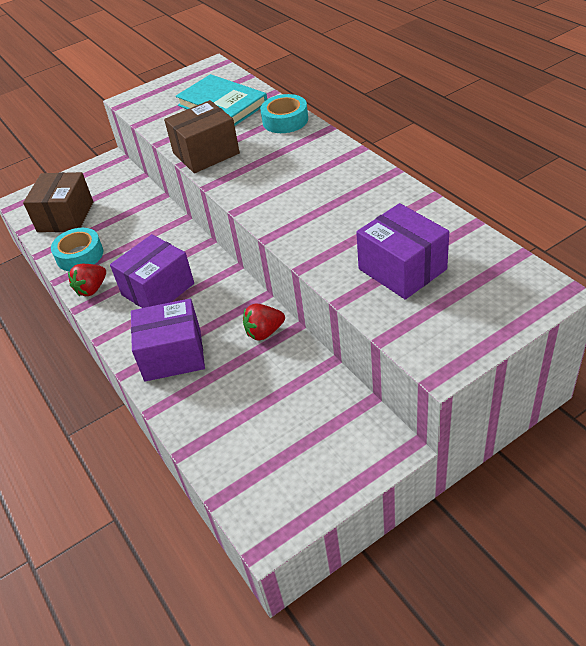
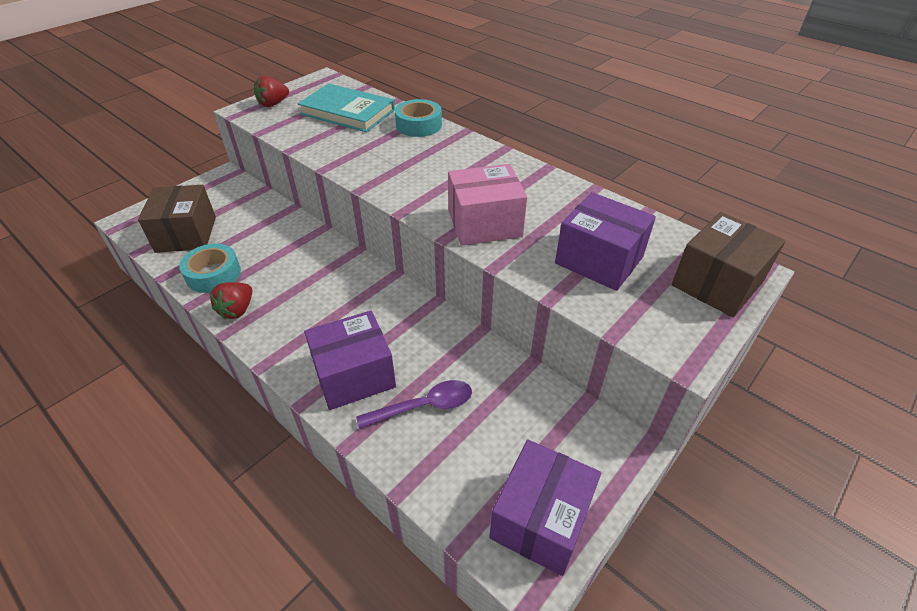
camera: 20 degrees left, 0 degrees up
(158, 289) = (316, 304): purple box -> purple box (541, 519)
(206, 153) = (346, 158): brown box -> brown box (717, 283)
(223, 388) = (423, 406): none -> purple spoon
(264, 332) = (449, 339): red strawberry -> red strawberry (273, 104)
(309, 226) = (484, 223): none -> pink box

